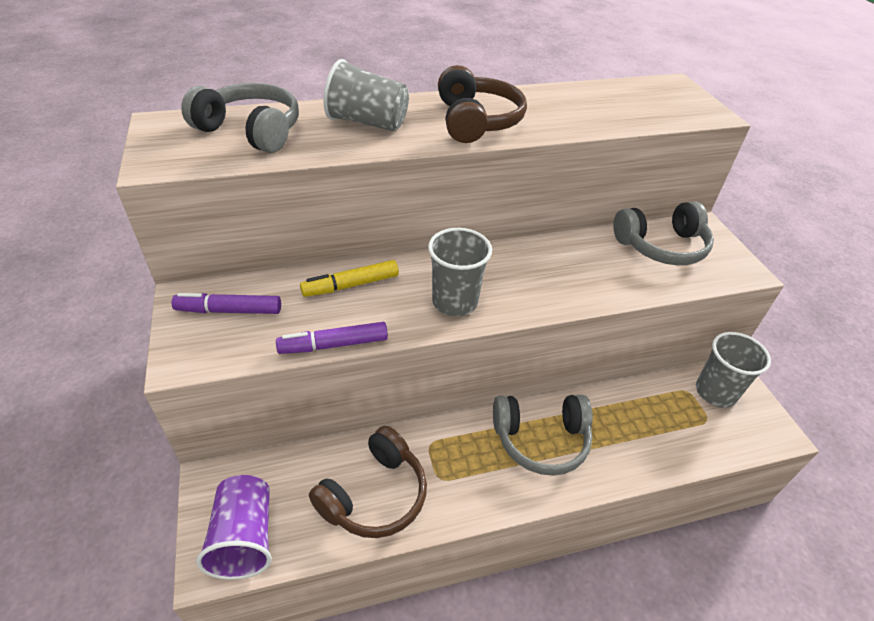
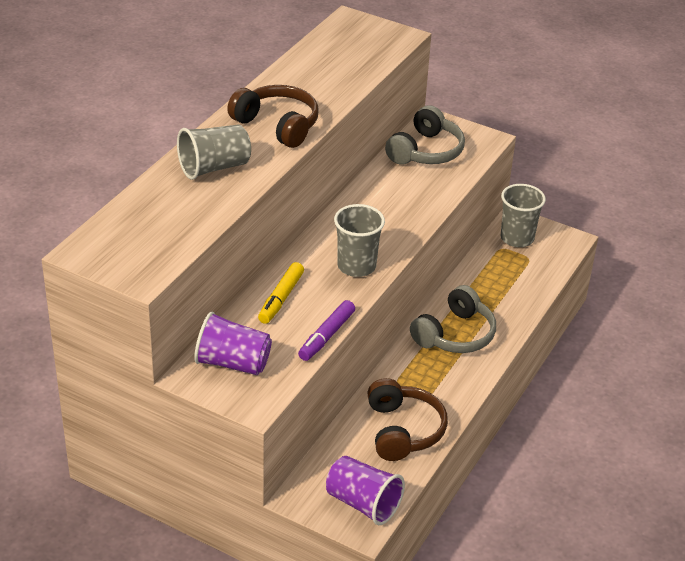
camera: 45 degrees left, 5 degrees down
(229, 310) = (233, 363): purple marker -> purple cup
(251, 131) = (153, 219): grey headphones -> none

